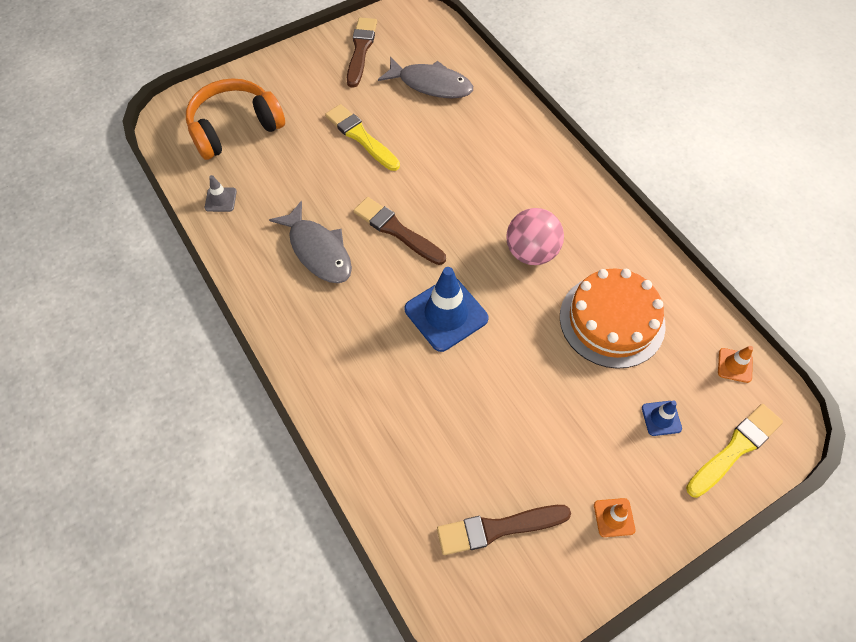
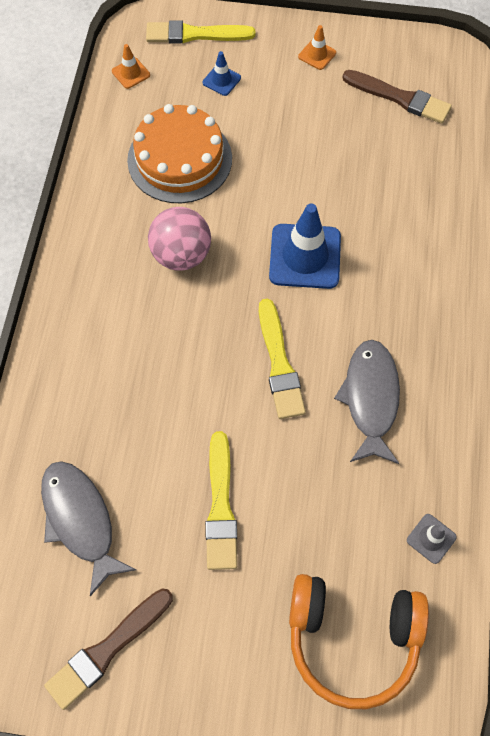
camera: 140 degrees left, 5 degrees up
(397, 231) = (279, 363): brown brush -> yellow brush

